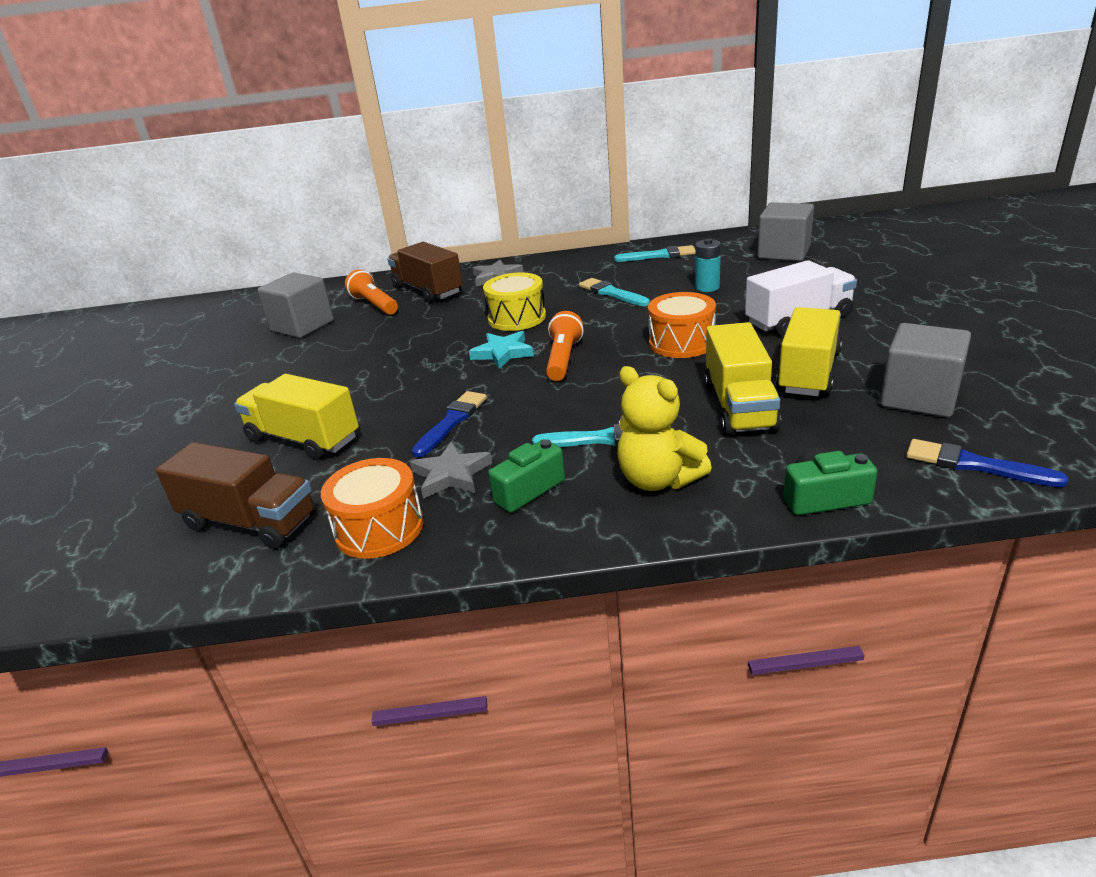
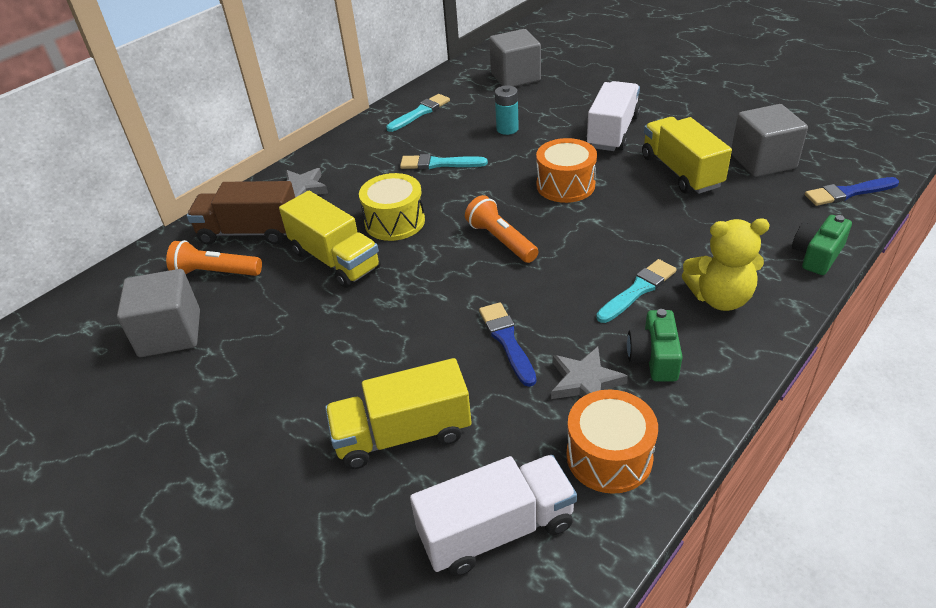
camera: 45 degrees left, 10 degrees up
(250, 522) = (496, 530): brown truck -> white truck
(503, 353) = (441, 259): turquoise star -> none
(739, 406) = (681, 218): yellow truck -> yellow truck (335, 260)

